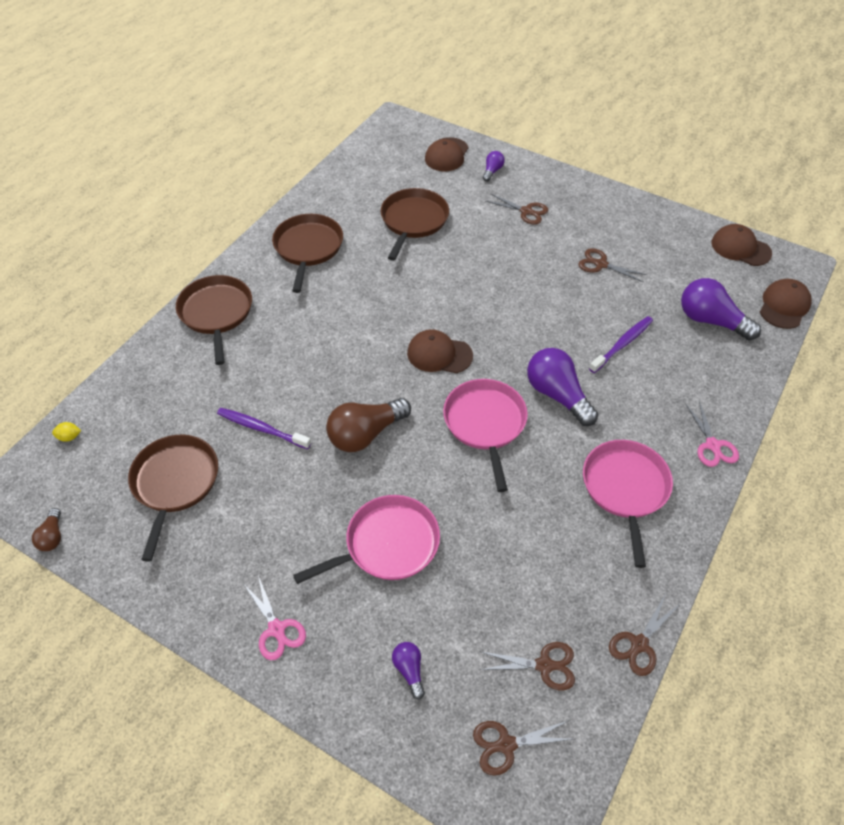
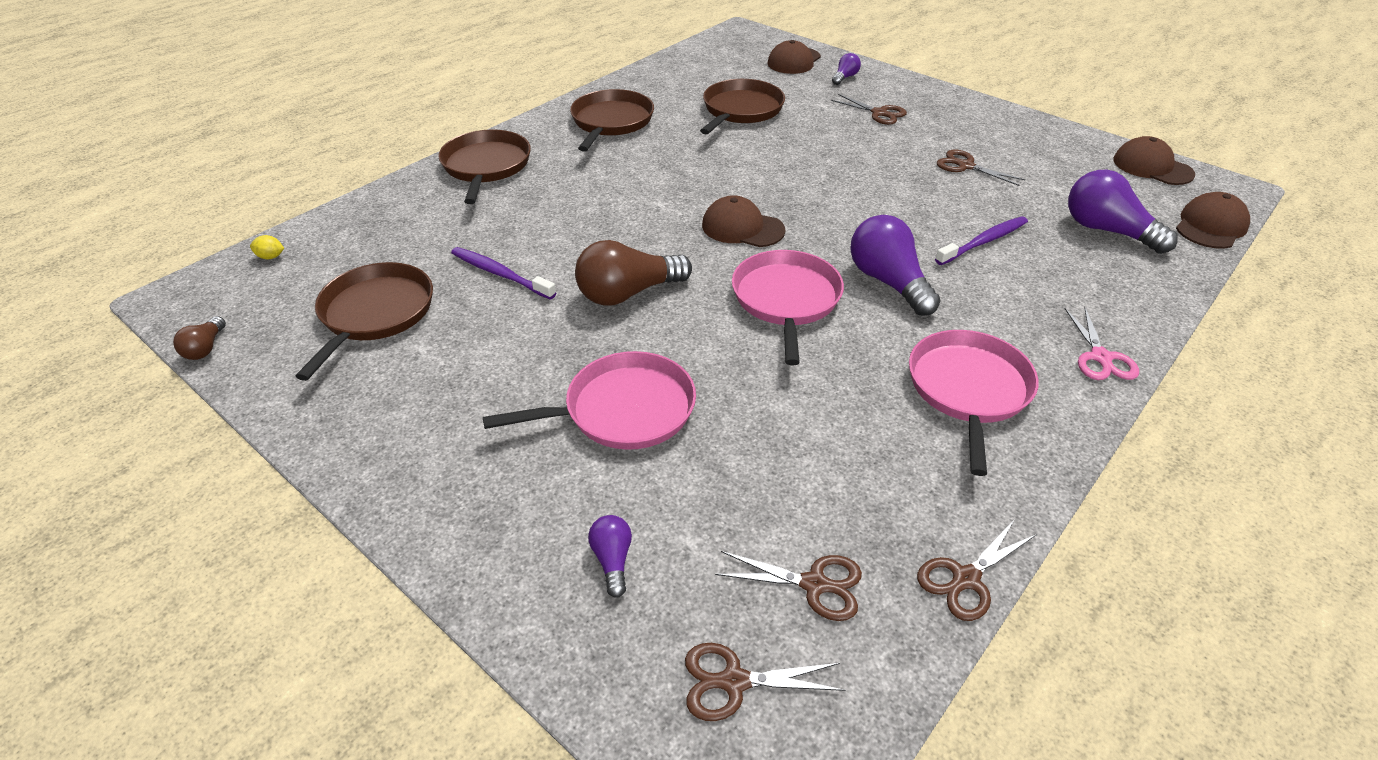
camera: 10 degrees right, 10 degrees down
(276, 629) = (444, 484): pink scissors -> none

